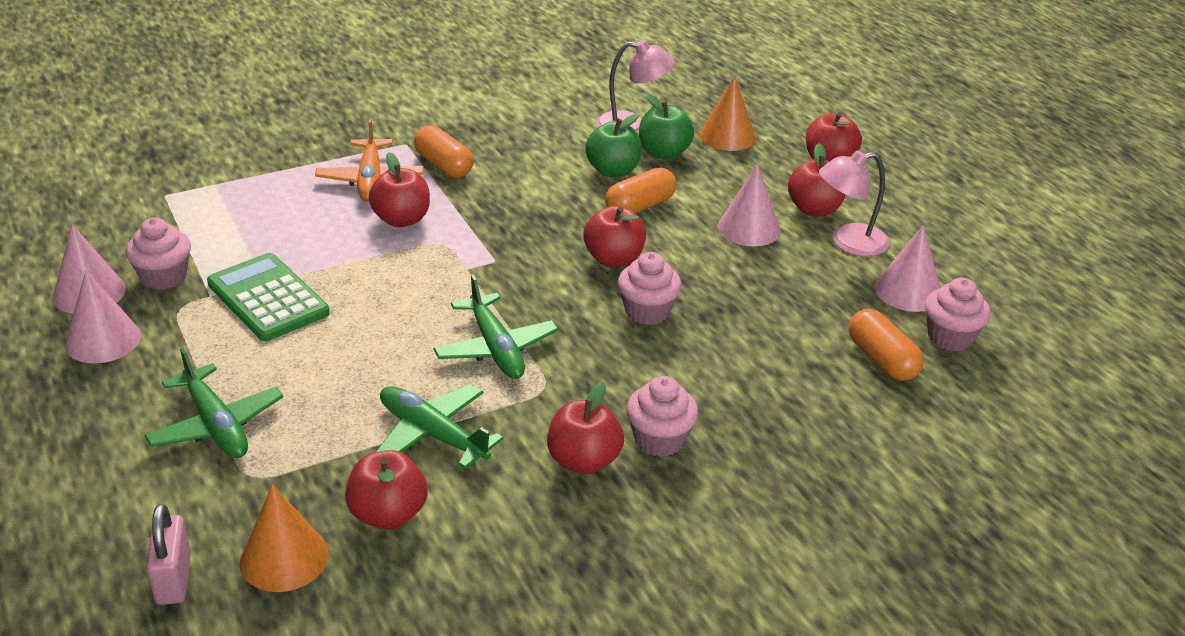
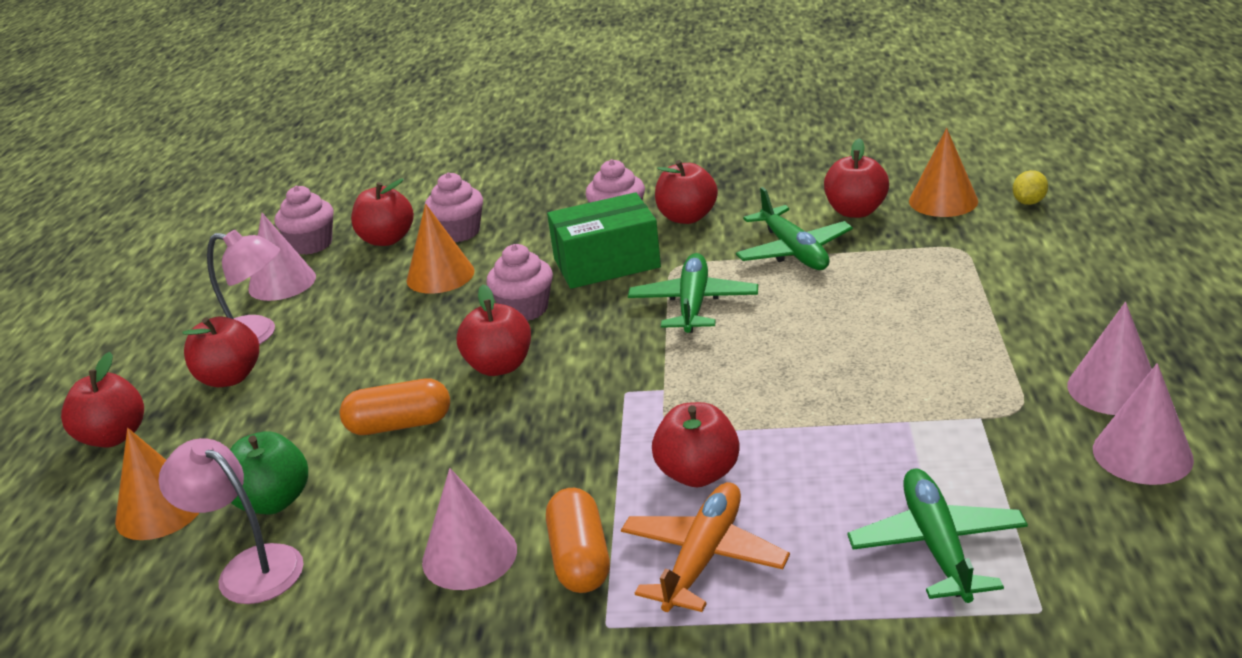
camera: 145 degrees left, 5 degrees down
(164, 277) = (1040, 456): pink cupcake -> pink cupcake (459, 232)
(173, 579) = (1029, 202): pink padlock -> yellow lemon
(216, 425) = (986, 288): green plane -> green plane (937, 545)
(268, 298) = (909, 399): green calculator -> none
(613, 171) = (369, 487): green apple -> none
(619, 377) = (606, 263): none -> green box
(749, 228) = (324, 371): pink cone -> pink cone (469, 555)
(769, 329) = (440, 275): none -> orange cone
(881, 359) = (387, 239): orange capsule -> red apple

